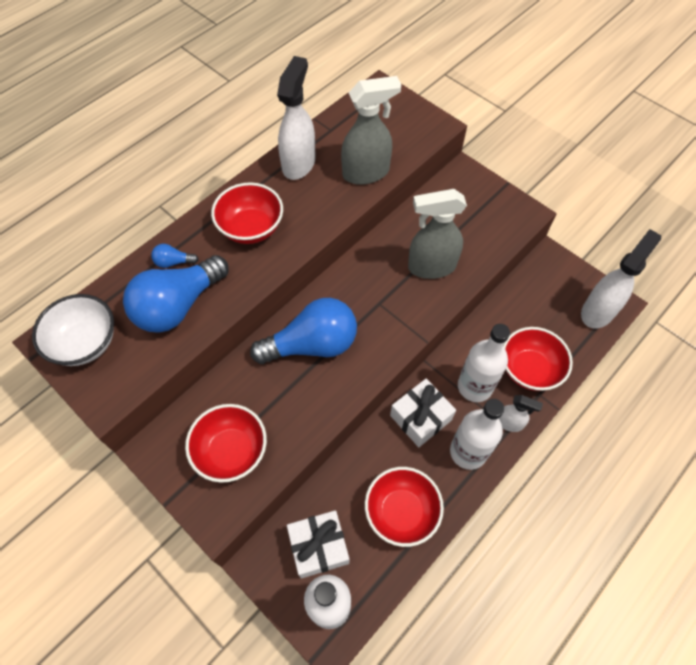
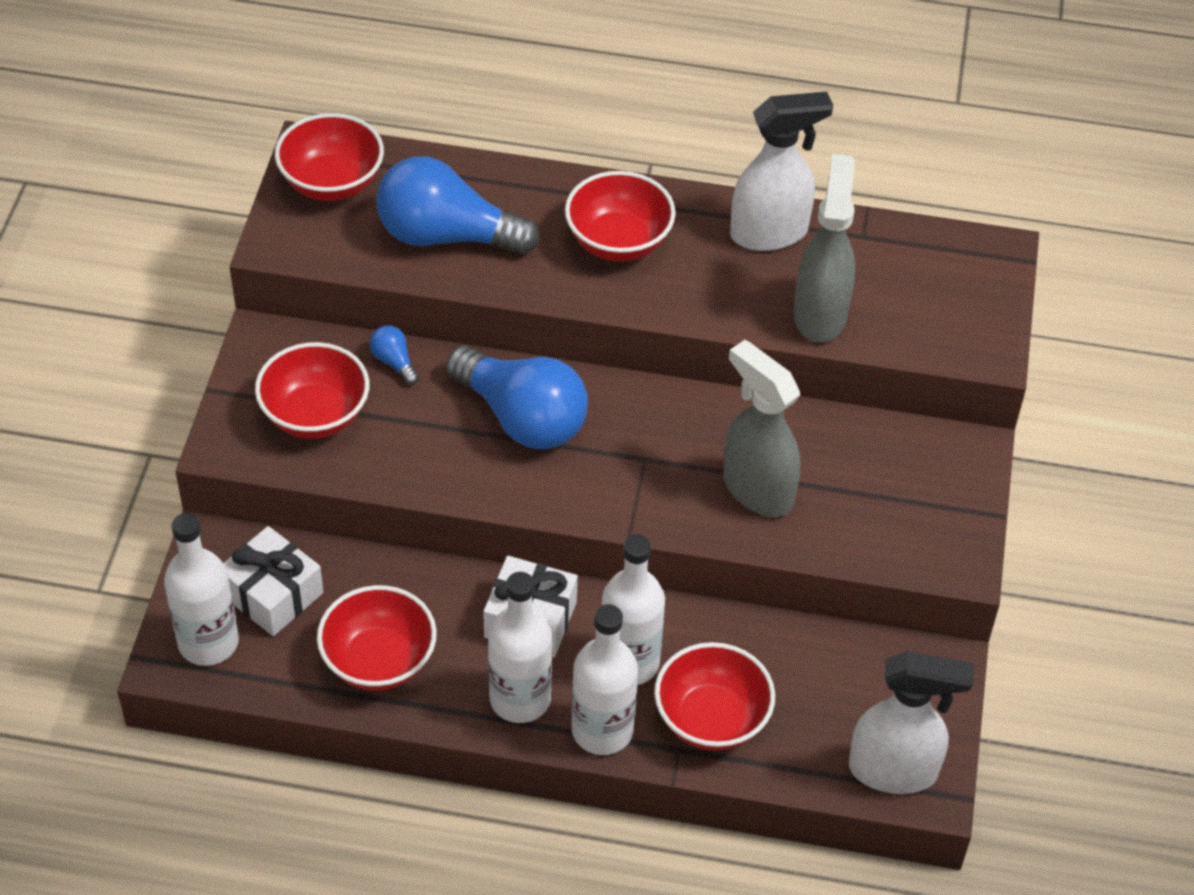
camera: 55 degrees right, 10 degrees down
(85, 343) = (332, 183): white bowl -> red bowl
(173, 262) = (503, 196): blue light bulb -> blue light bulb (394, 362)
(366, 173) = (820, 314): grey spray bottle -> grey spray bottle turned 120 degrees counterclockwise
(509, 423) = (602, 730): white spray bottle -> white bottle

